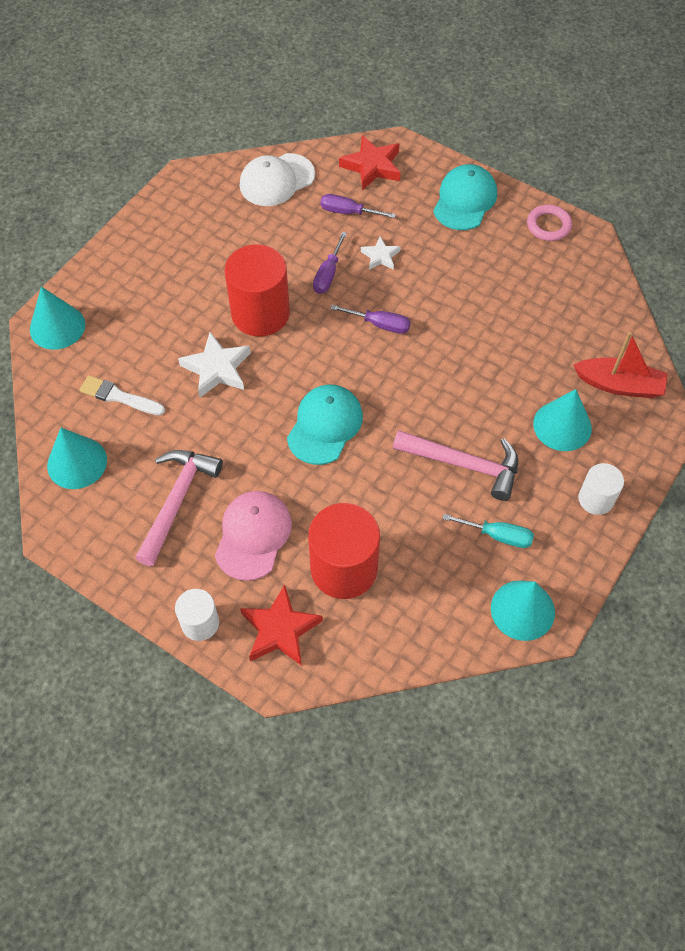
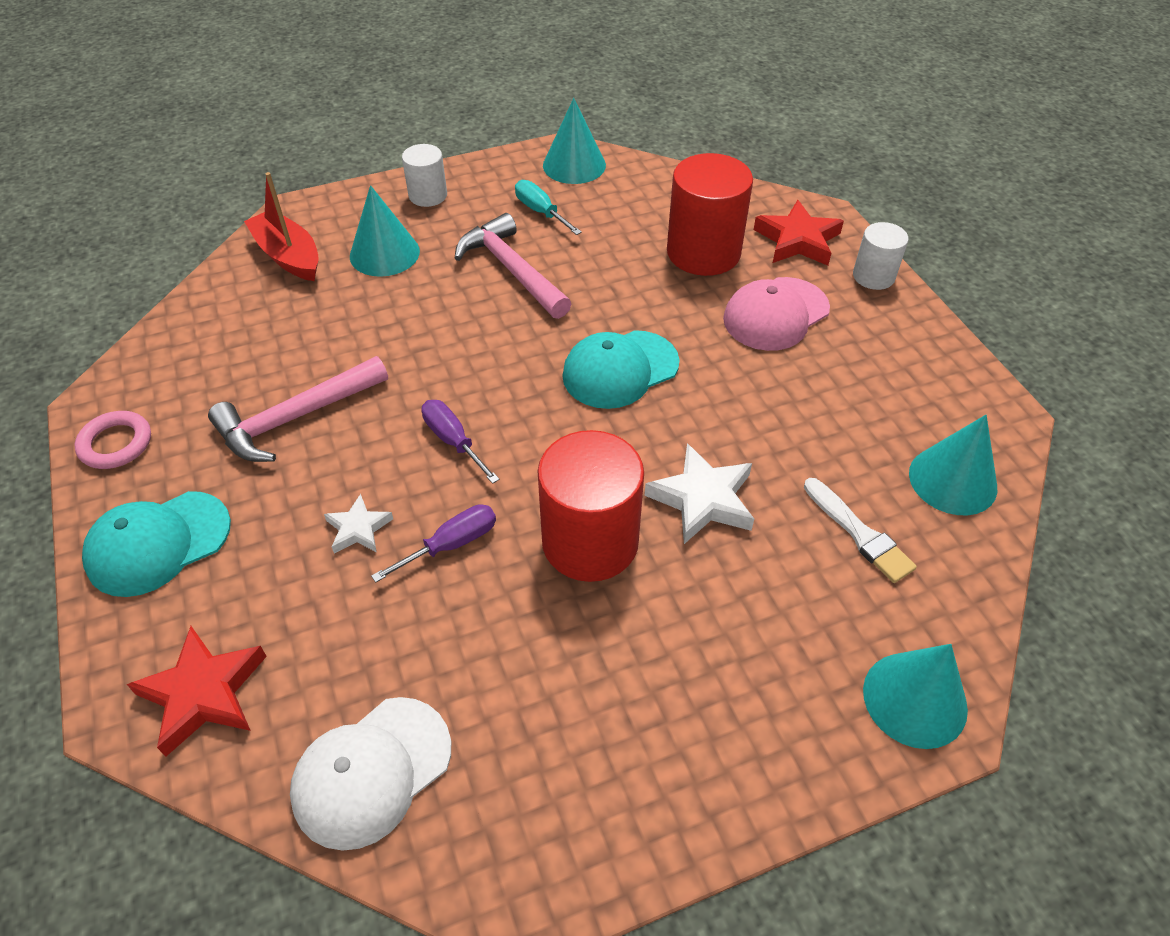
camera: 145 degrees left, 10 degrees down
(177, 501) = (842, 381): pink hammer -> pink hammer (295, 418)
(276, 180) = (371, 771): white cap -> white cap turned 135 degrees clockwise
(348, 212) = (327, 629): purple screwdriver -> none

